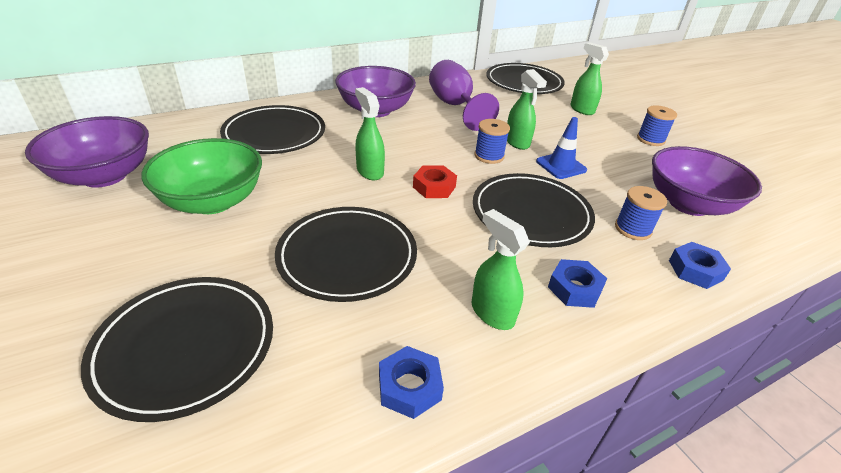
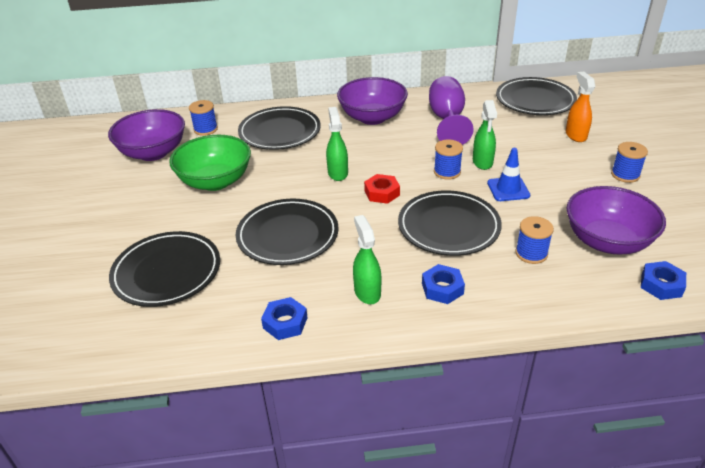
camera: 25 degrees right, 0 degrees up
(173, 140) = (205, 129): none -> blue spool
(581, 109) = (575, 135): green spray bottle -> orange spray bottle
(695, 270) = (559, 295): blue nut -> blue nut (661, 285)

